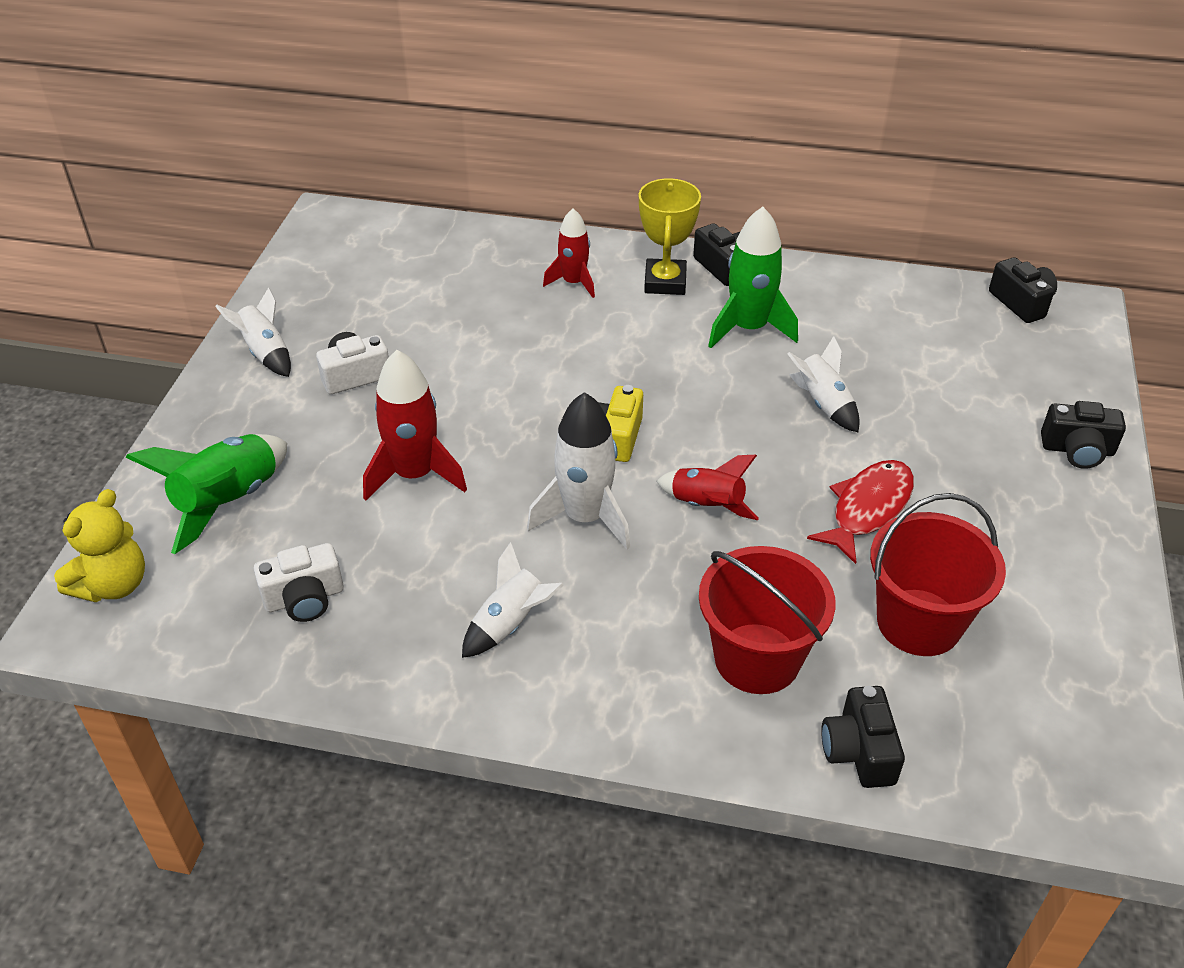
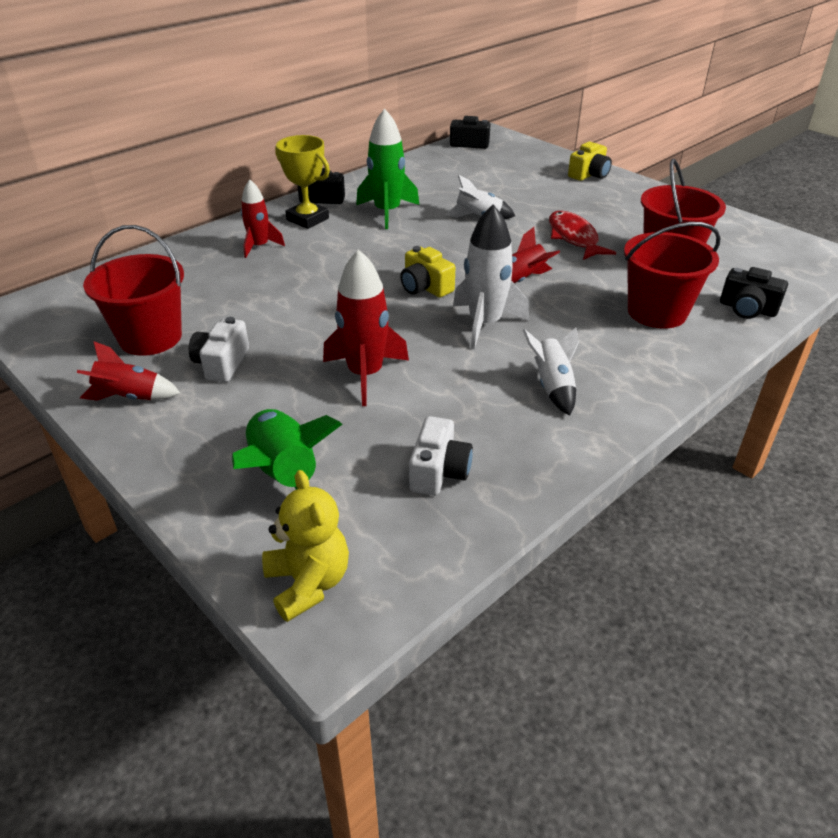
camera: 55 degrees left, 5 degrees down
(265, 353) = (130, 397): white rocket -> red rocket
(357, 312) = (150, 337): none -> red bucket
(1077, 450) = (589, 174): black camera -> yellow camera

